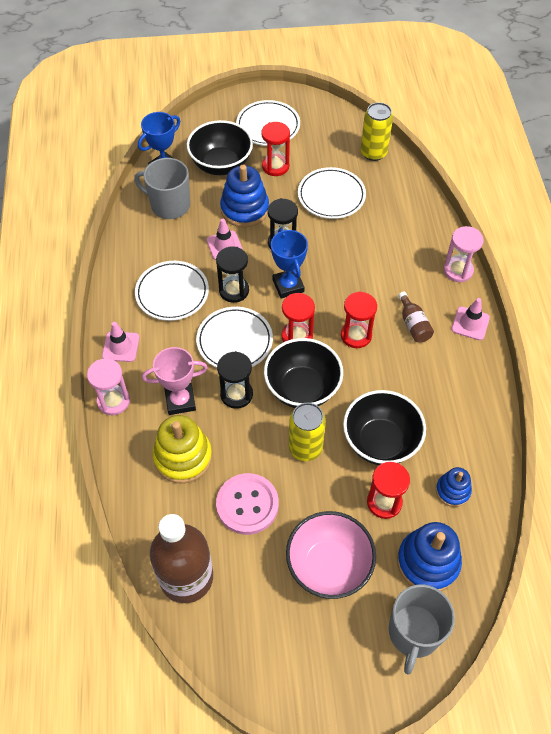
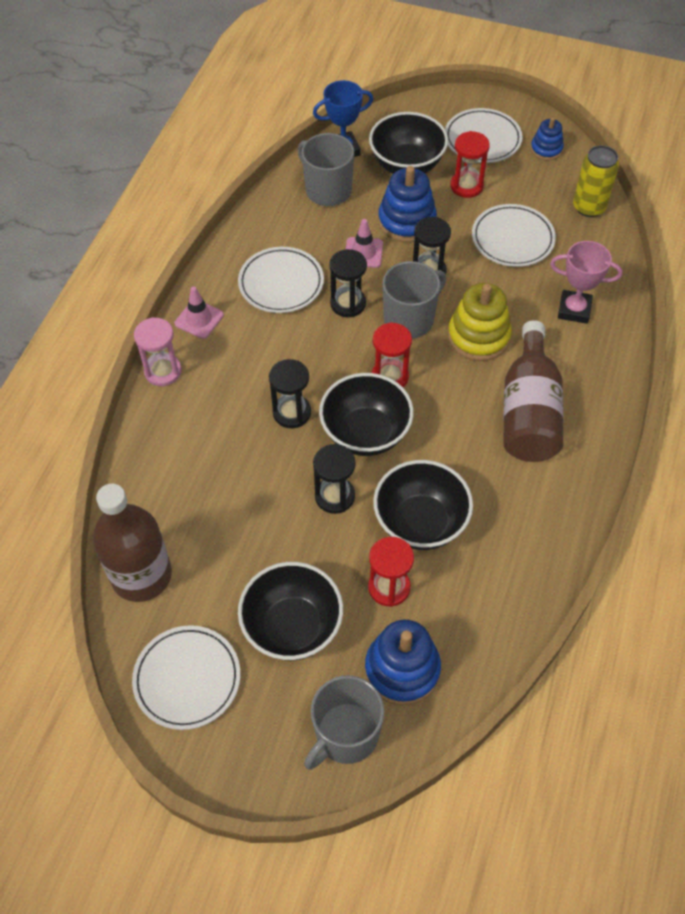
camera: 25 degrees right, 0 degrees up
(180, 401) = (230, 397): pink trophy -> pink trophy (574, 310)
(183, 457) = (202, 455): yellow stacking toy -> yellow stacking toy (478, 336)
(234, 341) = (320, 357): white plate -> white plate (187, 679)
(247, 504) = (242, 529): pink button -> none
(288, 286) = (410, 319): blue trophy -> grey mug
(305, 448) = (334, 496): yellow can -> black hourglass
(328, 566) = (292, 627): pink bowl -> black bowl
(356, 335) = (456, 399): red hourglass -> none
(413, 324) = (529, 412): brown bottle -> brown bottle, size x2.17
(452, 491) = (472, 607): blue stacking toy -> blue stacking toy (546, 149)
(458, 270) = (616, 371): pink hourglass -> none
(470, 323) = (597, 435): pink traffic cone -> none

